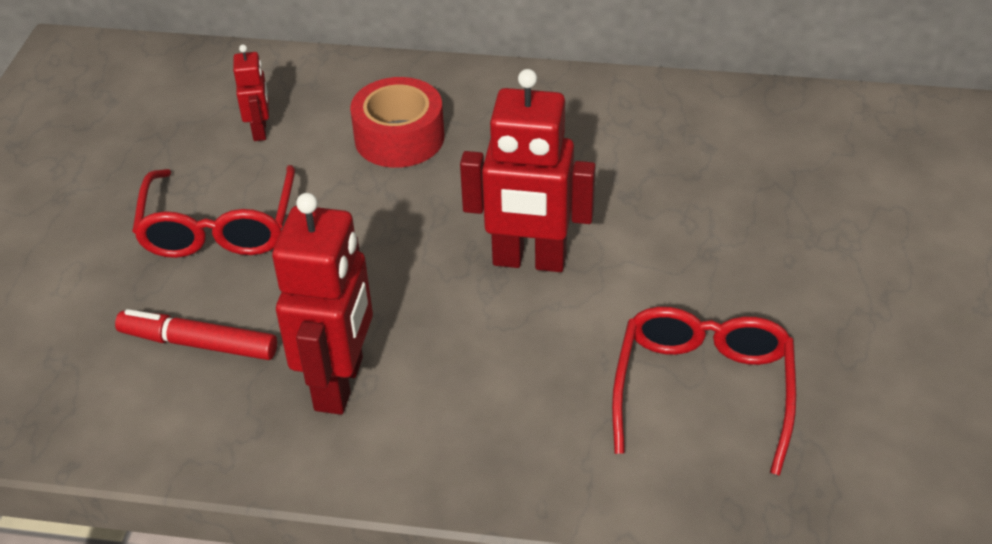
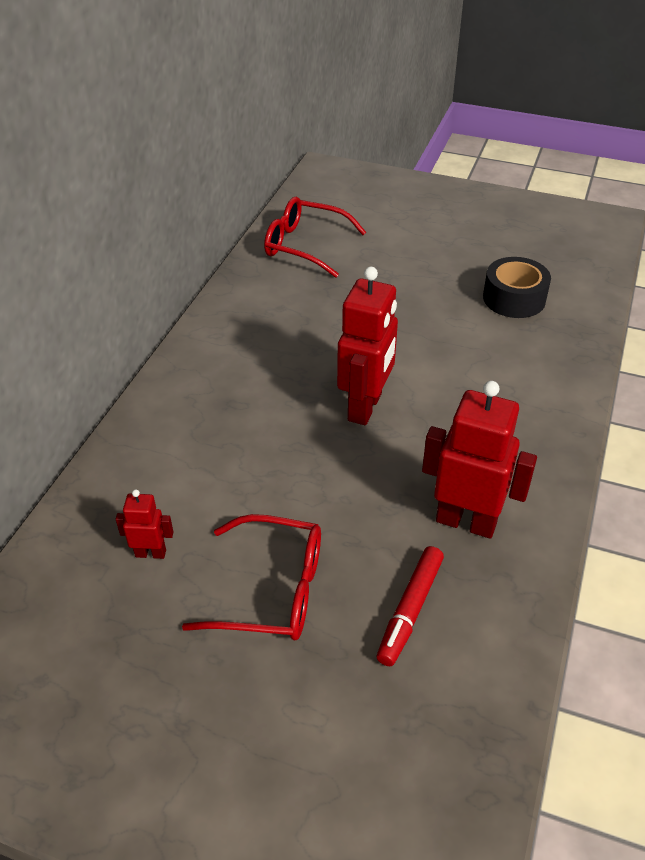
camera: 80 degrees left, 0 degrees up
(399, 138) = (202, 460): red tape -> none
(703, 390) = (494, 351): red glasses -> red glasses (305, 245)
(860, 409) = (514, 298): none -> black tape

